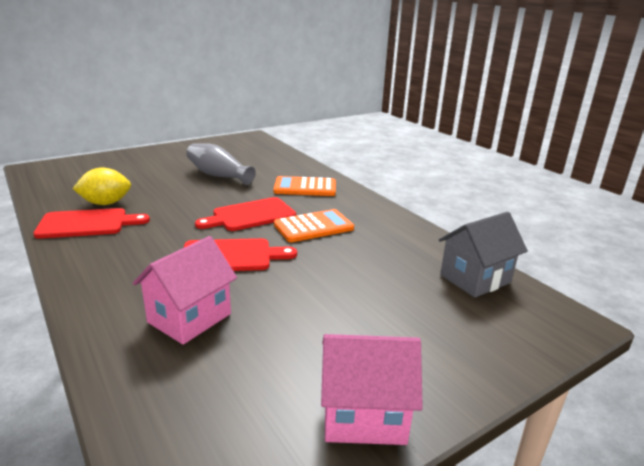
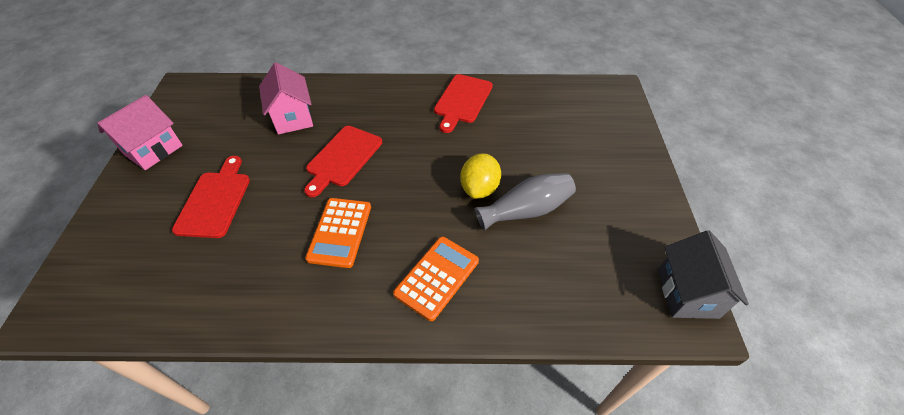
camera: 125 degrees right, 25 degrees up
(106, 203) = (498, 116): yellow lemon -> yellow lemon (479, 188)
(250, 215) = (402, 197): red cutting board -> red cutting board (215, 201)
(475, 279) = (149, 296): grey house -> grey house (687, 293)

